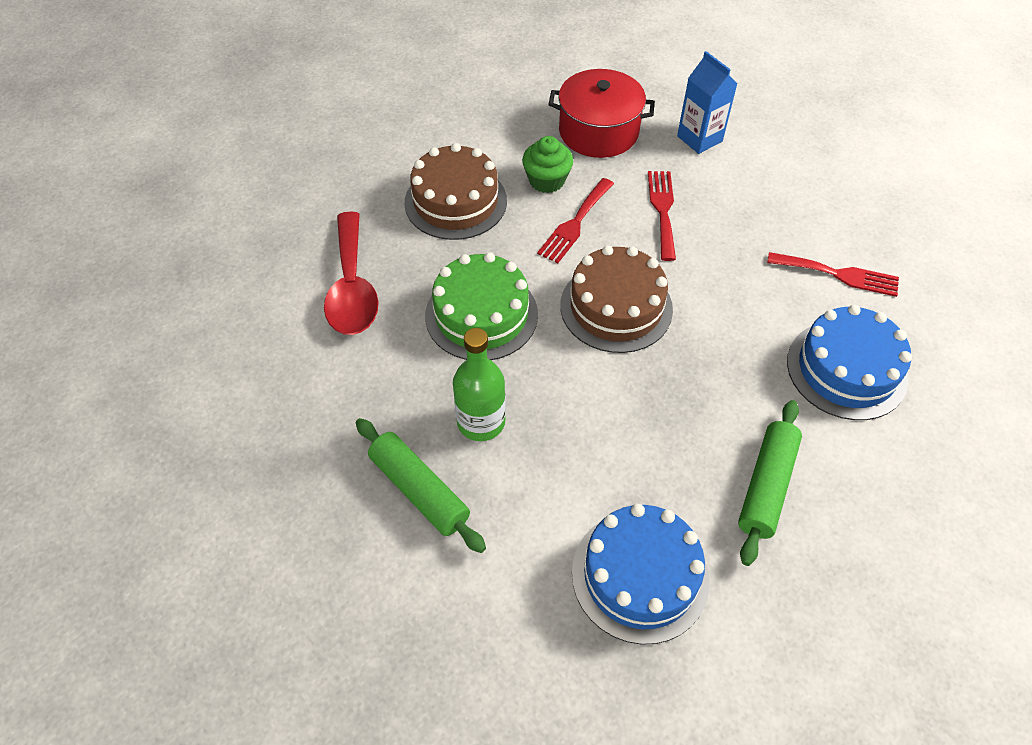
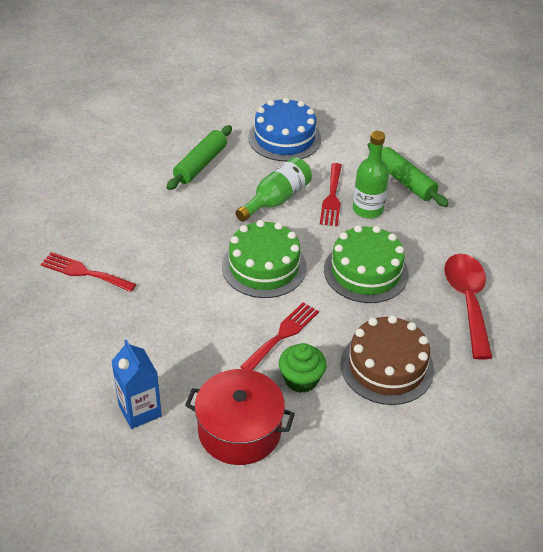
camera: 175 degrees left, 10 degrees down
(616, 307) = (264, 267): brown cake -> green cake
(624, 424) = (276, 199): none -> green bottle
(662, 210) = (203, 339): red fork -> red fork (332, 197)
(846, 369) = (118, 213): blue cake -> none

